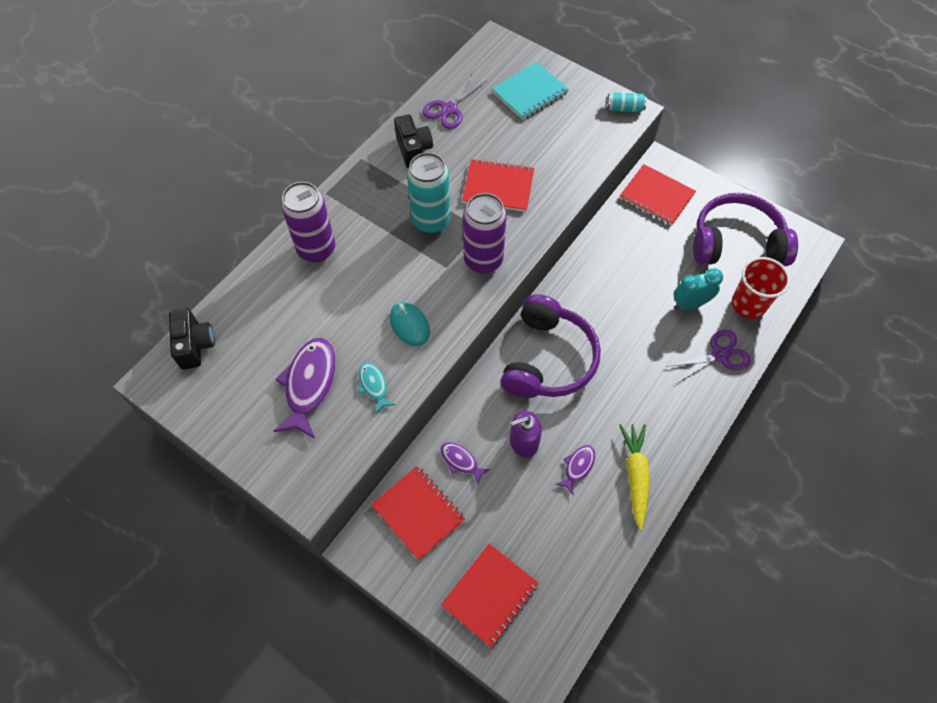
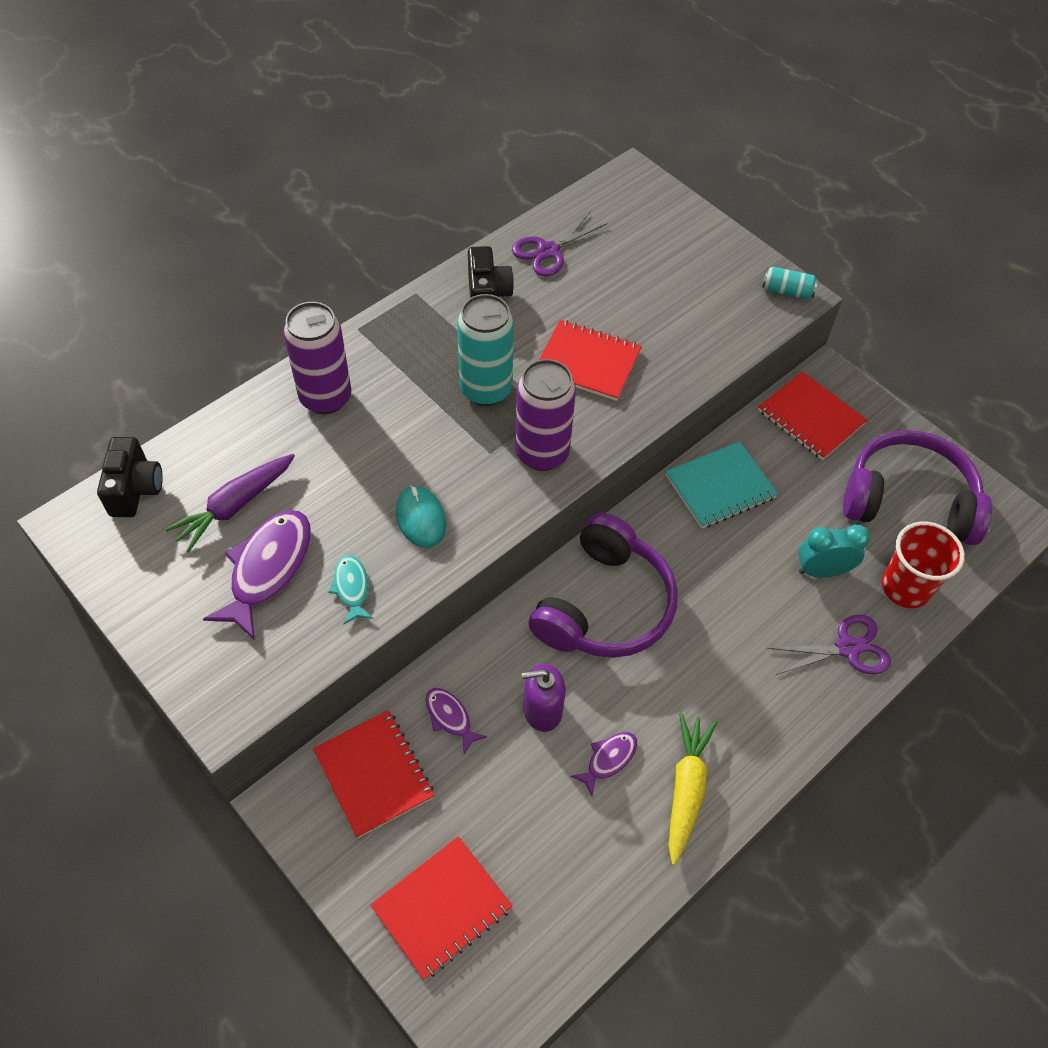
camera: 10 degrees right, 5 degrees down
(272, 343) = (234, 506): none -> purple carrot
(530, 92) = (662, 248): turquoise notebook -> turquoise notebook (720, 487)

